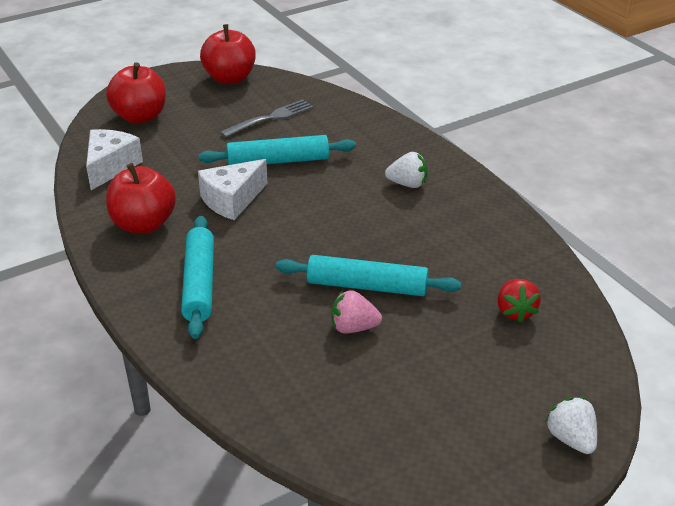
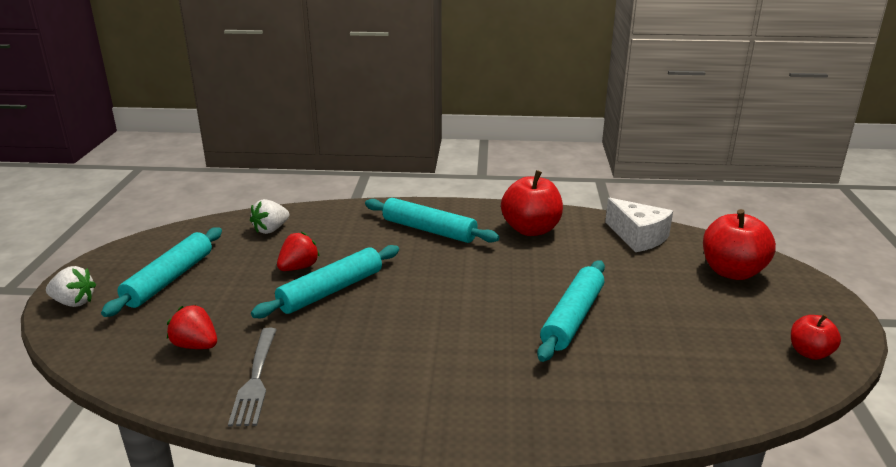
camera: 125 degrees right, 10 degrees down
(230, 78) = (810, 353): red apple -> red apple, size x0.57
(232, 200) = (526, 273): white cheese -> none
(270, 118) = (675, 345): grey fork -> grey fork (255, 379)
(353, 328) = (299, 267): pink strawberry -> red strawberry
(407, 184) = (444, 380): white strawberry -> white strawberry (271, 230)
(466, 402) = (169, 279): none -> turquoise rolling pin

